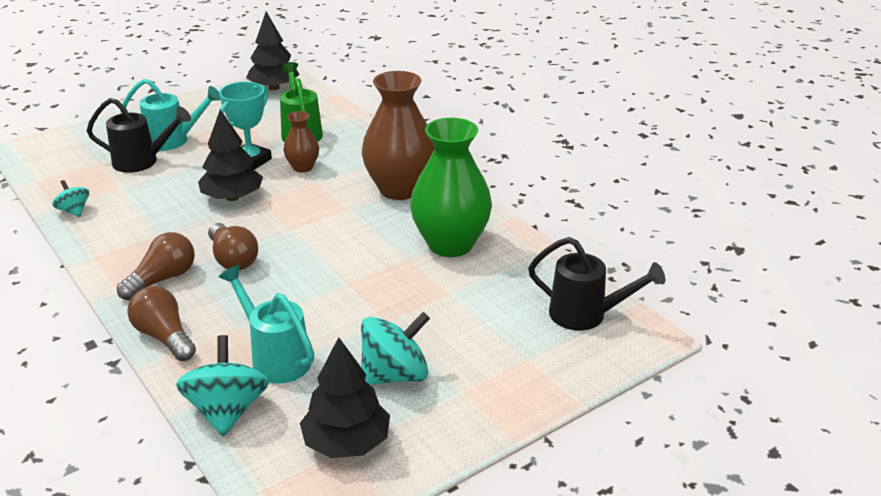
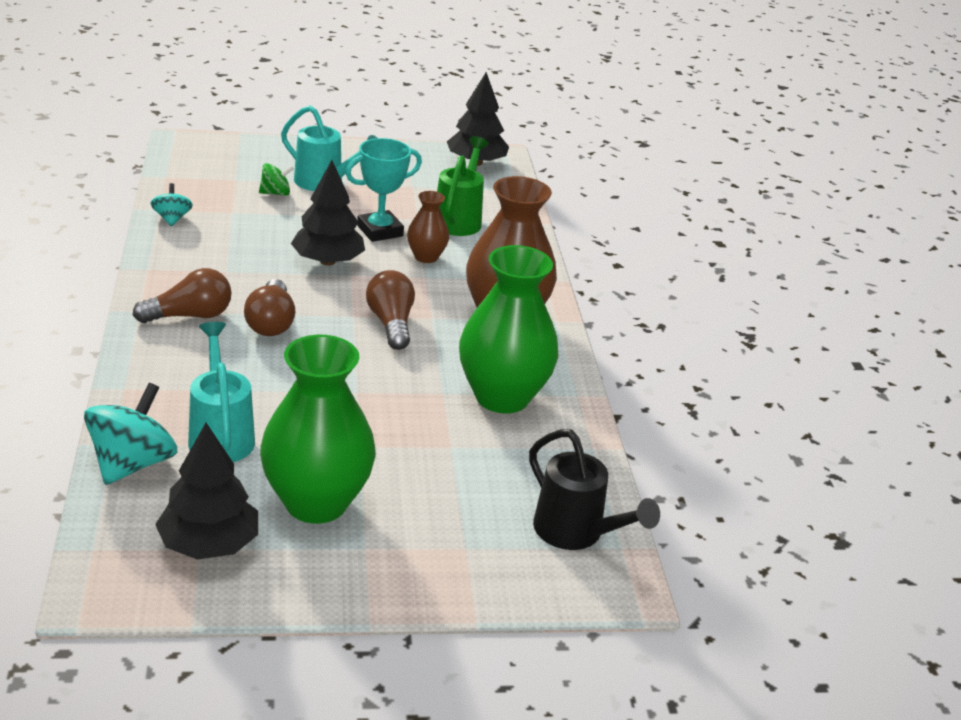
camera: 25 degrees right, 0 degrees up
(142, 162) = (275, 193): black watering can -> green spinning top
(164, 337) = (142, 370): brown light bulb -> brown light bulb (391, 323)
(395, 375) = (316, 502): turquoise spinning top -> green vase

